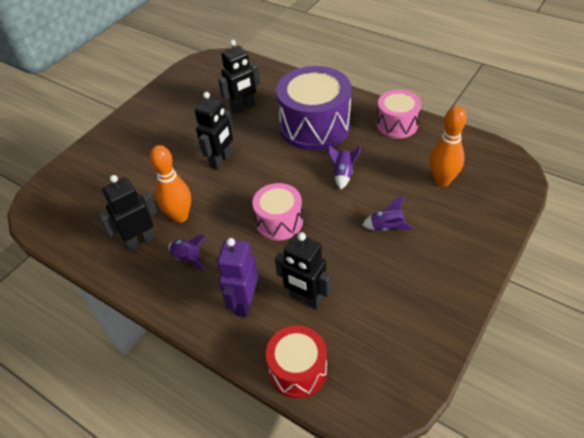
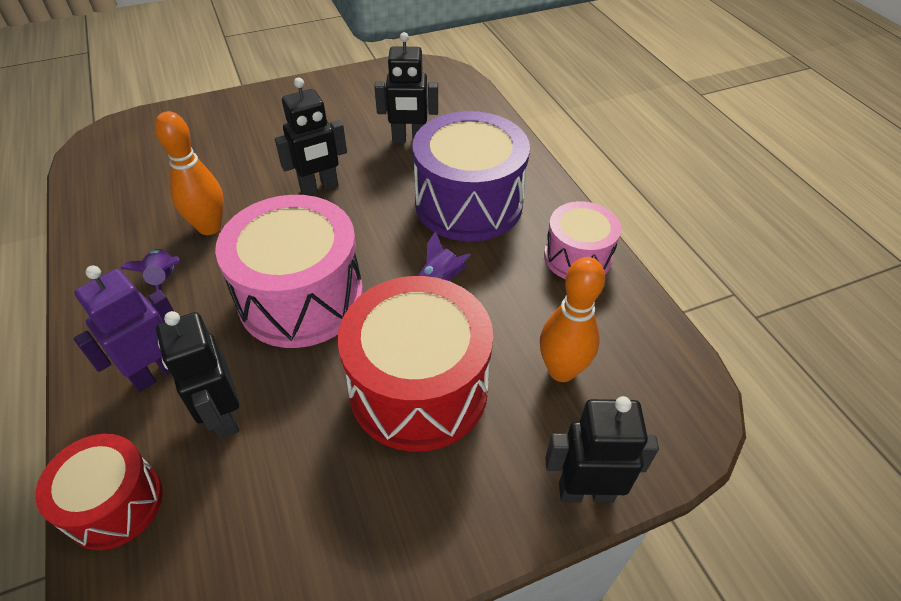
camera: 30 degrees right, 0 degrees up
(141, 241) = (144, 232): black robot -> black robot (585, 491)
(279, 221) = (301, 298): pink drum -> pink drum, size x1.73
(386, 227) = (418, 388): purple rocket -> red drum

